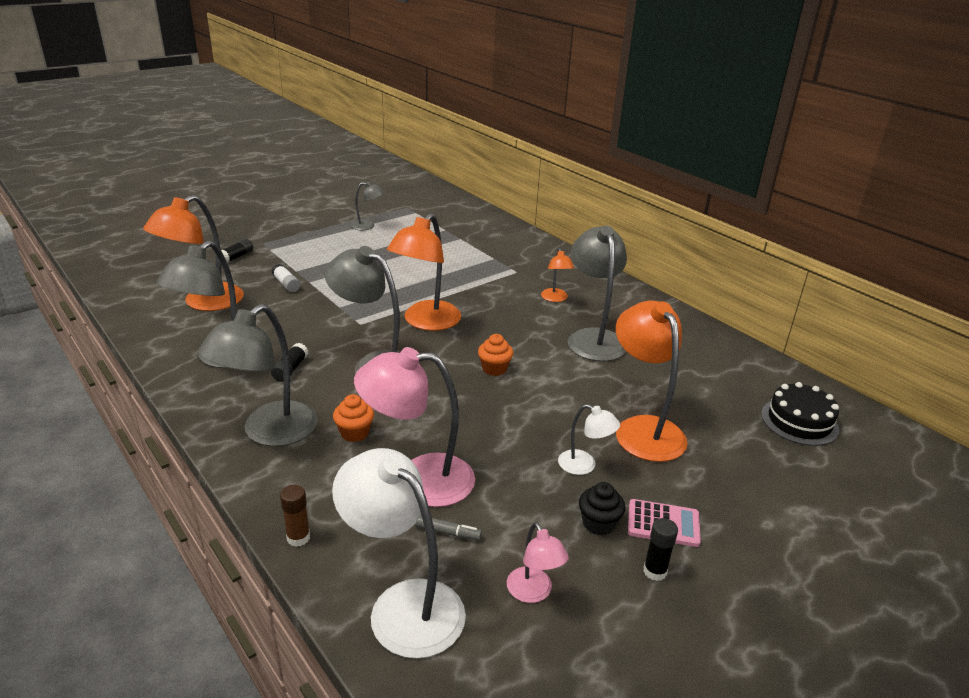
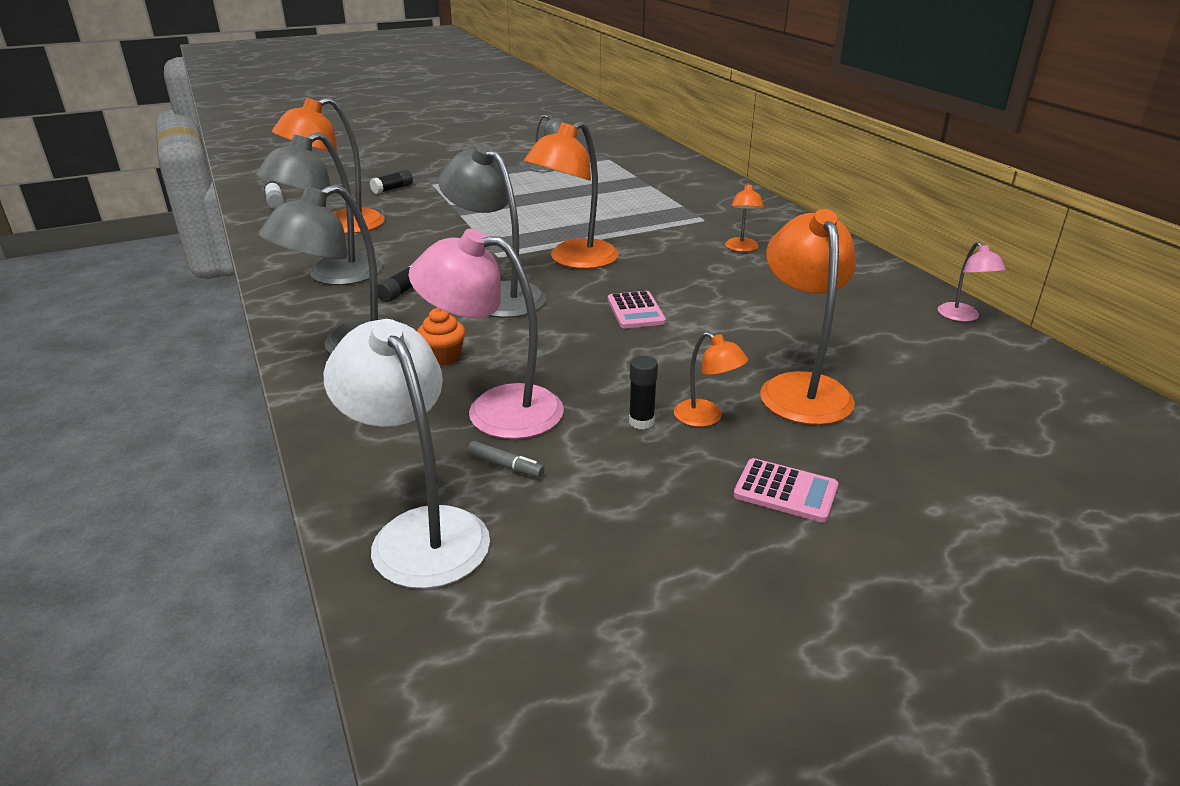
camera: 15 degrees right, 0 degrees up
(286, 284) = (434, 216): white glue stick -> white glue stick (275, 202)
(298, 538) = (333, 449): brown glue stick -> none
(494, 369) = (635, 311): orange cupcake -> pink calculator
(533, 593) = (583, 542): pink lamp -> pink lamp (962, 317)
(584, 466) = (706, 418): white lamp -> orange lamp
(593, 338) = (774, 290): grey lamp -> none
(598, 524) = (698, 480): black cupcake -> none
(654, 571) = (752, 541): black glue stick -> black glue stick (641, 422)
(799, 421) = (1025, 402): black cake -> none

